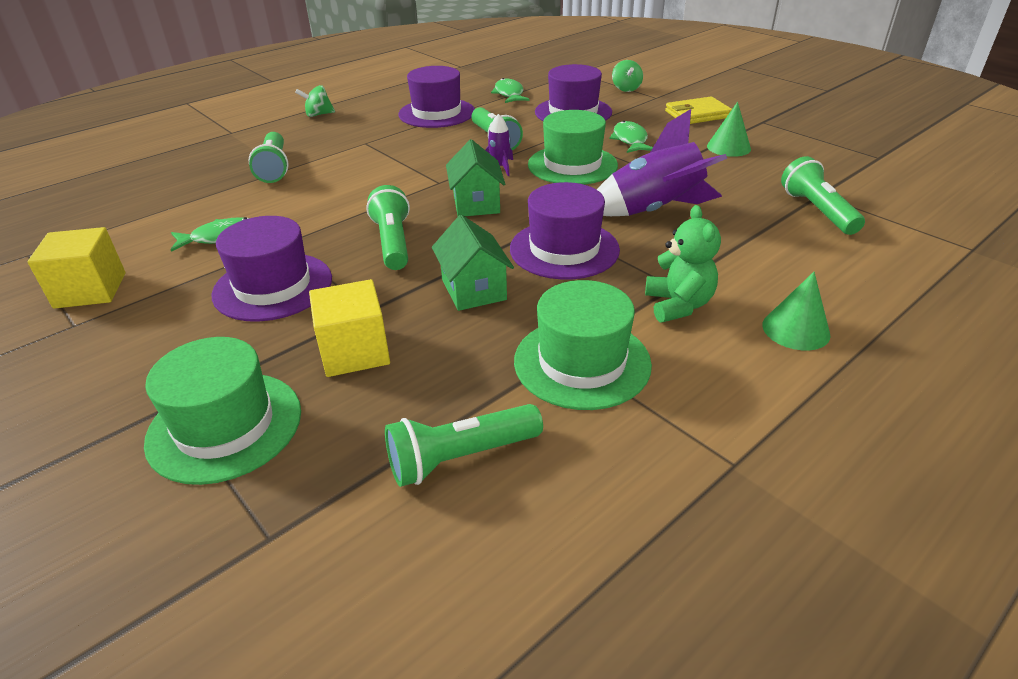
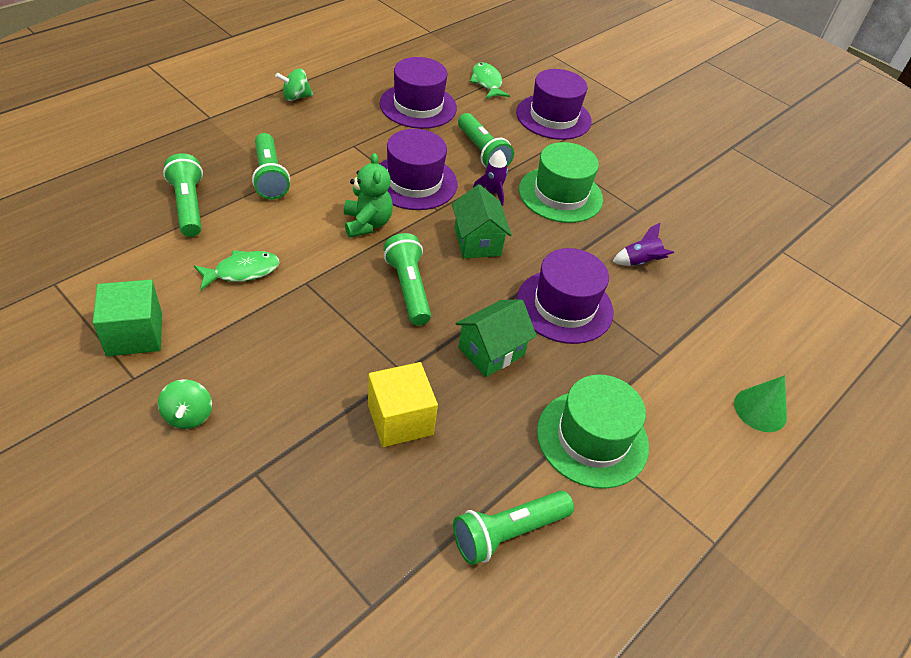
camera: 10 degrees left, 10 degrees up
(90, 290) = (135, 334): yellow cube -> green cube
(225, 426) = (307, 497): green hat -> none
(273, 286) = (308, 338): purple hat -> purple hat (414, 182)
(474, 289) = (491, 351): green house -> green house turned 75 degrees clockwise
(626, 89) = (602, 85): green spinning top -> green spinning top (188, 415)
(630, 140) = (611, 163): green fish -> none
(655, 211) = (640, 262): purple rocket -> purple rocket, size x0.47
(678, 305) = (666, 378): green teddy bear -> green teddy bear (367, 223)
(697, 114) = (672, 131): yellow wallet -> none
(728, 147) = (702, 181): green cone -> none
(817, 211) = (778, 272): green flashlight -> green flashlight (188, 206)

